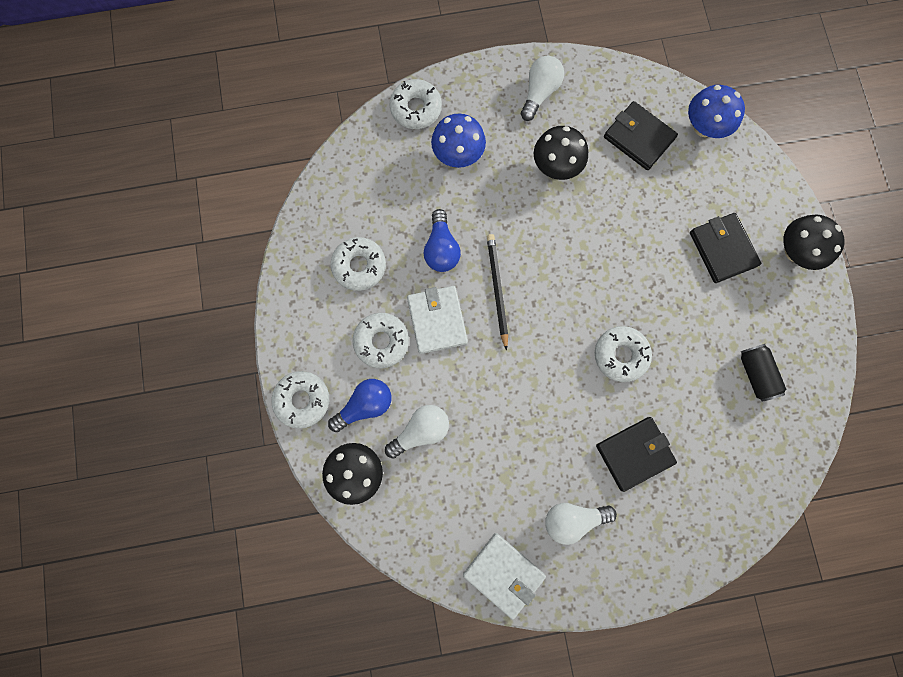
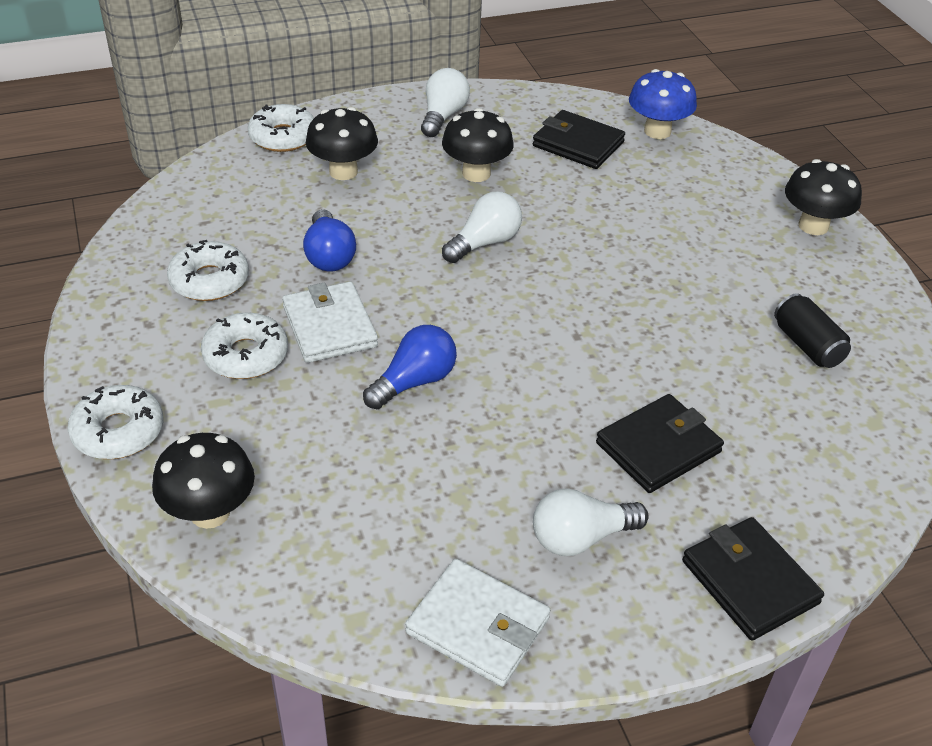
camera: 10 degrees left, 35 degrees down
(365, 405) = (222, 429): blue light bulb -> blue light bulb (414, 382)
(421, 431) = (315, 451): white light bulb -> white light bulb (485, 243)
(458, 155) = (343, 171): blue mushroom -> black mushroom
(497, 290) = (414, 289): black pencil -> none
(620, 355) = (607, 341): white donut -> none
(722, 249) = (716, 230): black wallet -> black wallet (749, 582)

